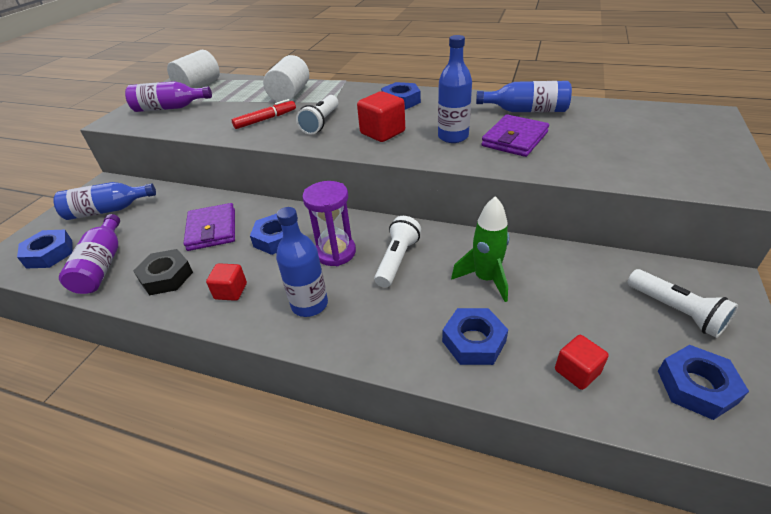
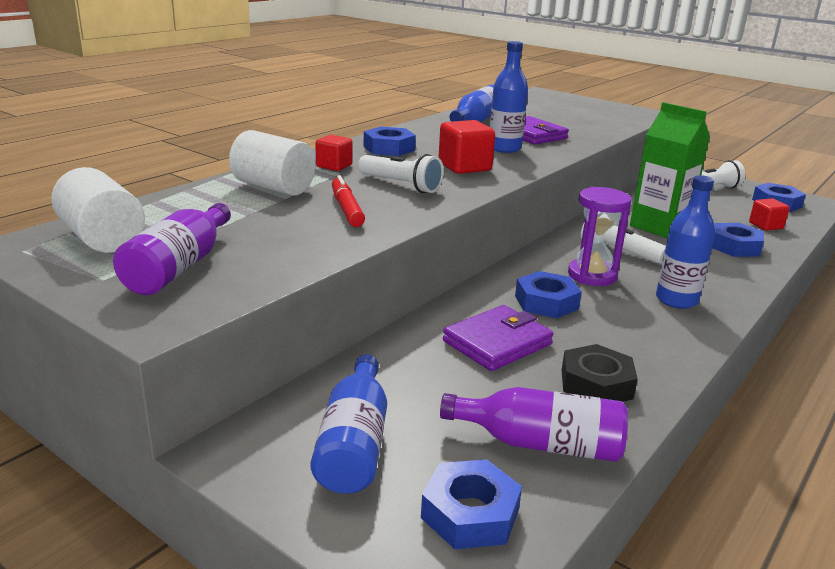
camera: 75 degrees left, 15 degrees down
(212, 230) = (497, 343): purple wallet -> purple wallet turned 45 degrees counterclockwise
(231, 291) = (642, 340): red cube -> red cube (334, 166)
(485, 279) = (659, 227): green rocket -> green carton

